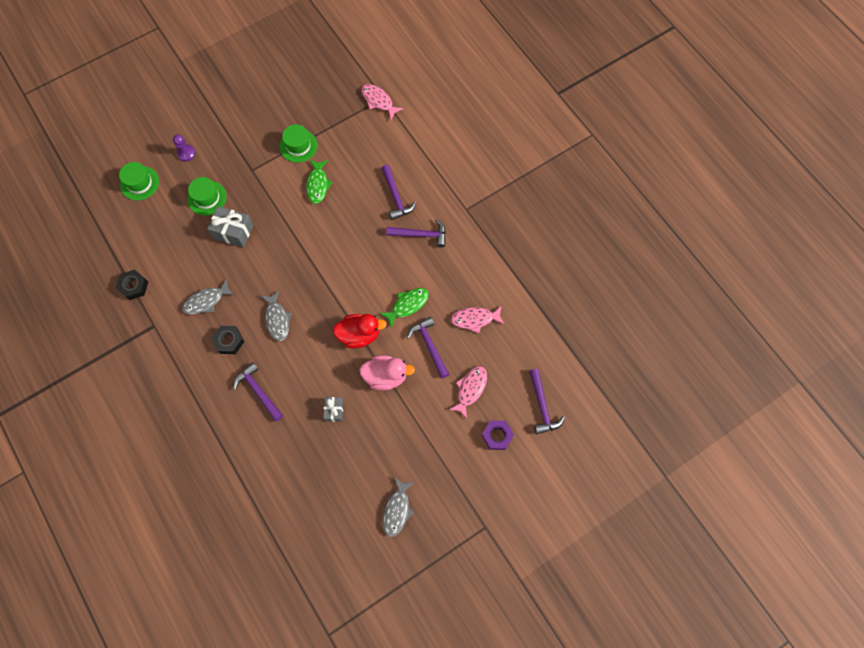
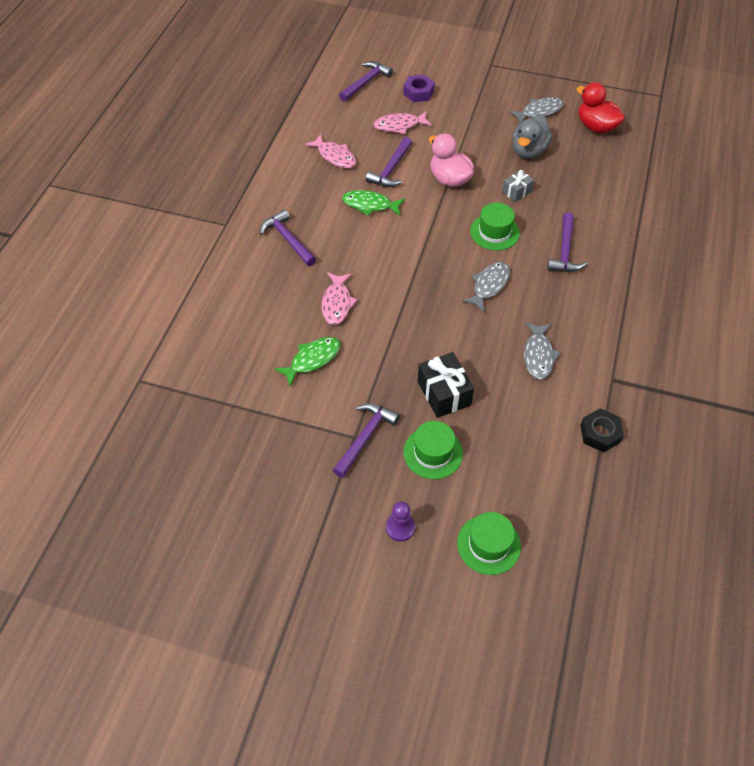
camera: 130 degrees left, 15 degrees down
(206, 301) = (538, 355): grey fish -> grey fish turned 75 degrees clockwise
(229, 341) = (551, 306): black nut -> none
(233, 231) = (443, 393): grey gift -> black gift
(298, 146) = (279, 415): green hat -> green hat (494, 232)
(359, 335) = (434, 219): red duck -> red duck (596, 127)
(364, 458) = (528, 151): none -> grey duck
(378, 101) = (147, 381): pink fish -> pink fish (337, 303)
(396, 197) = (263, 285): purple hammer -> purple hammer (365, 437)

